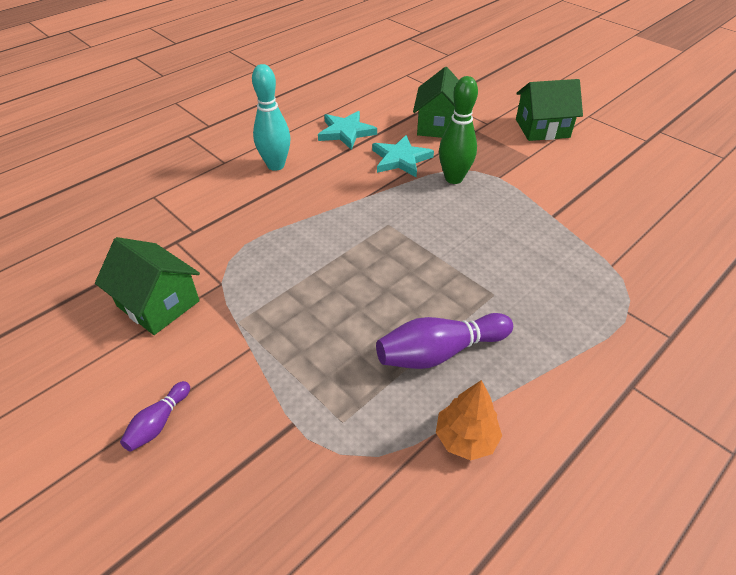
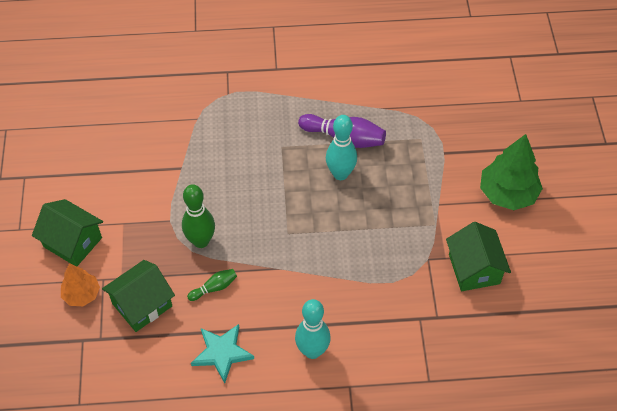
camera: 140 degrees left, 10 degrees up
(158, 423) = (507, 193): purple bowling pin -> green tree
(398, 307) = (340, 174): none -> turquoise bowling pin
(401, 159) = (214, 288): turquoise star -> green bowling pin
(466, 438) = (373, 98): orange tree -> orange tree (82, 294)

